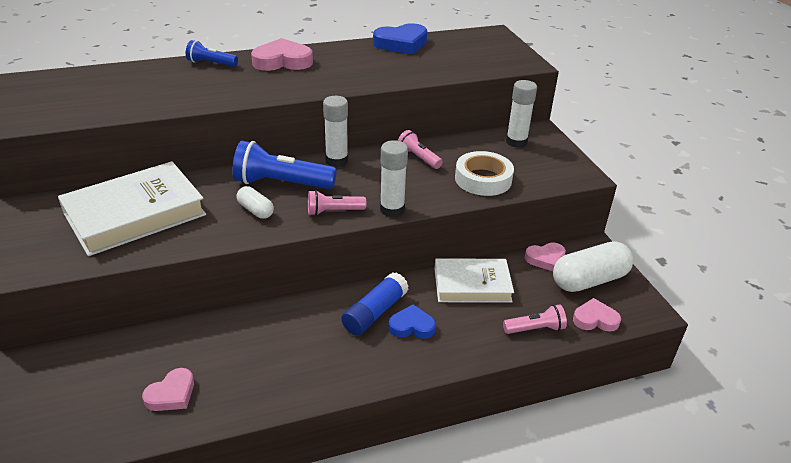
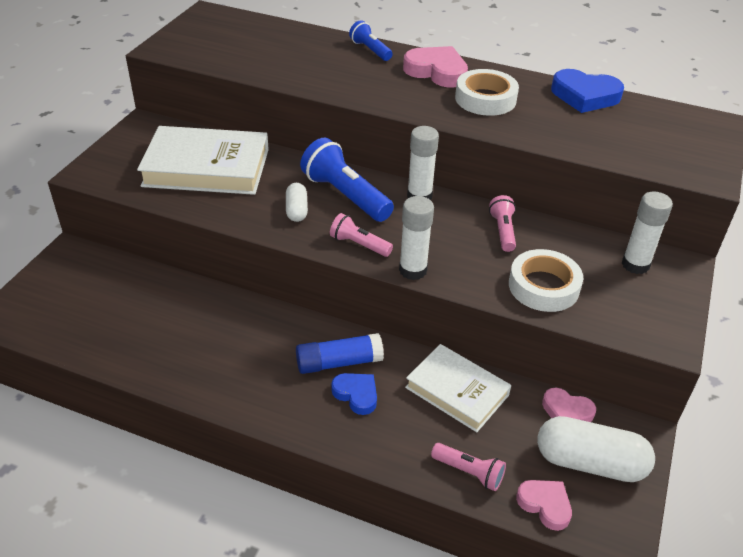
camera: 40 degrees right, 5 degrees up
(171, 394) = (125, 333): pink heart -> none
(341, 67) = (485, 99): none -> white tape

